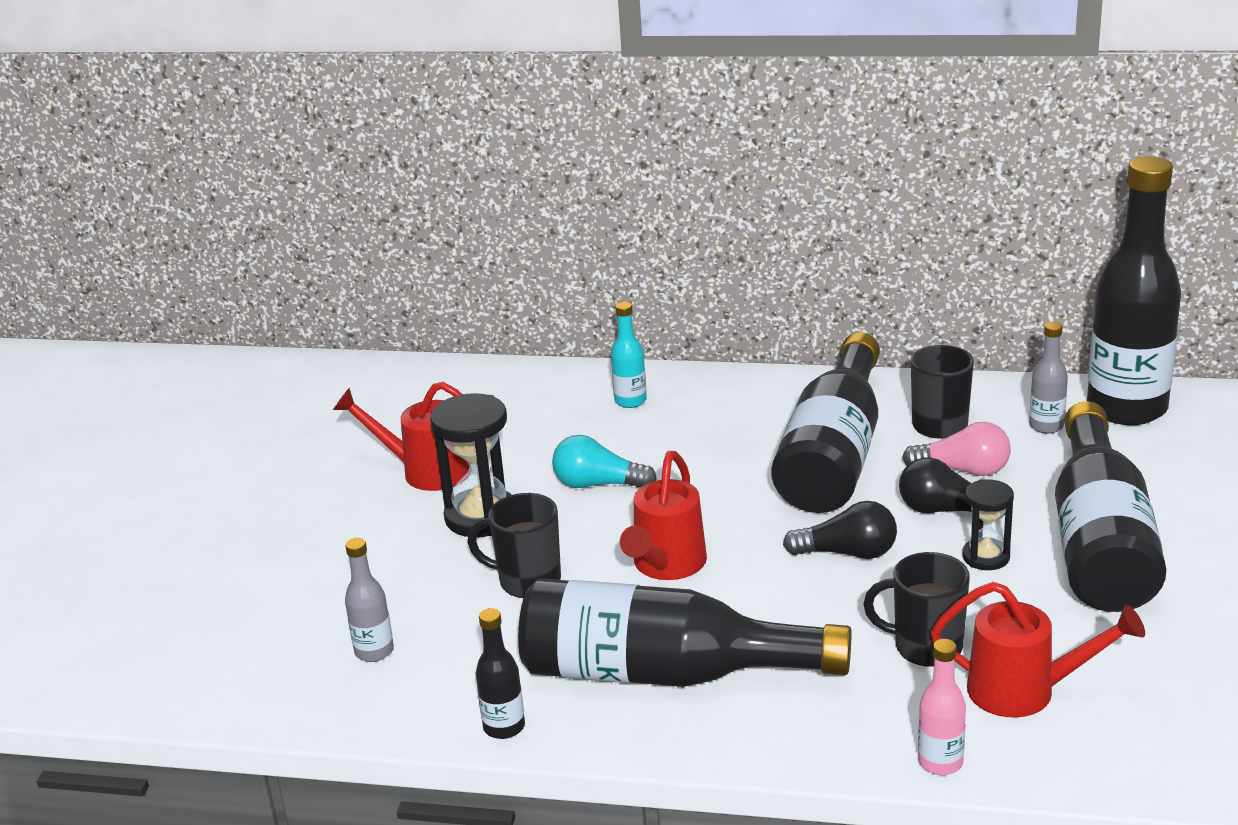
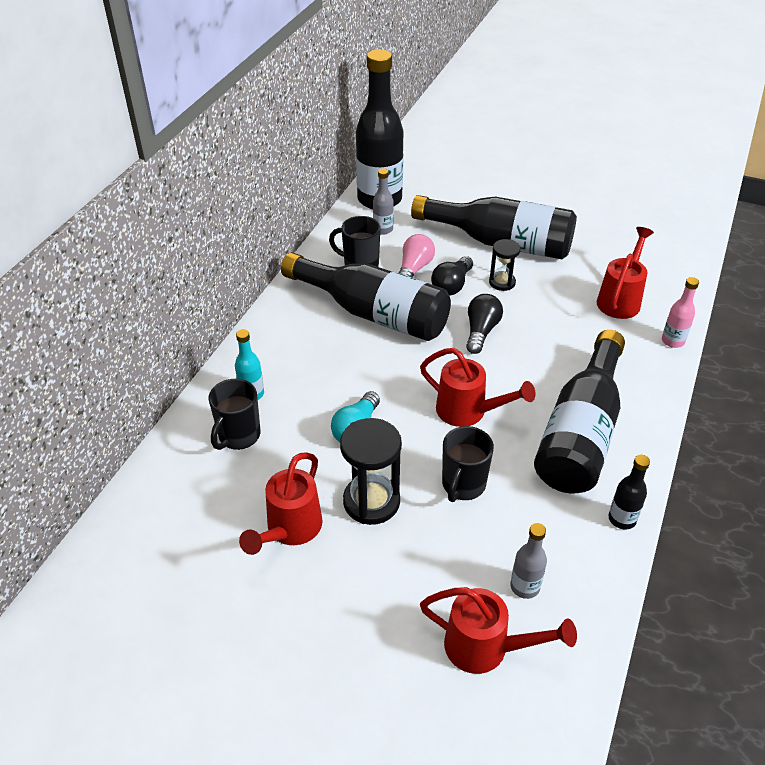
camera: 80 degrees left, 15 degrees up
(284, 632) = (485, 647): none -> red watering can
(926, 646) = (577, 323): black mug -> black mug (238, 436)

